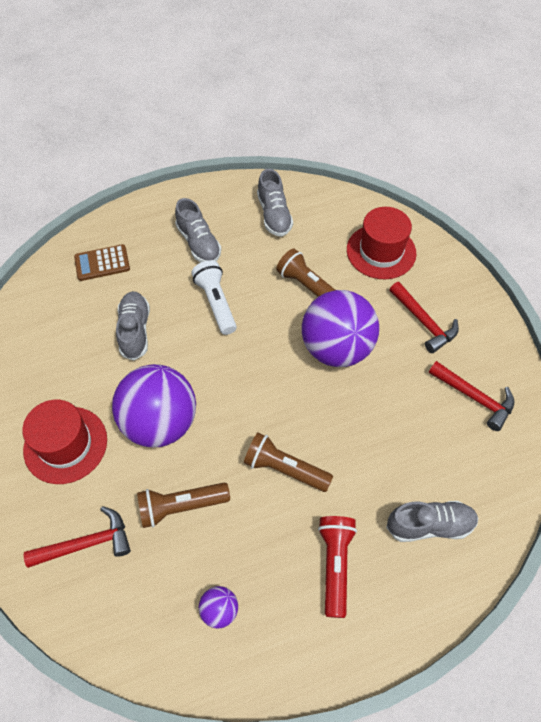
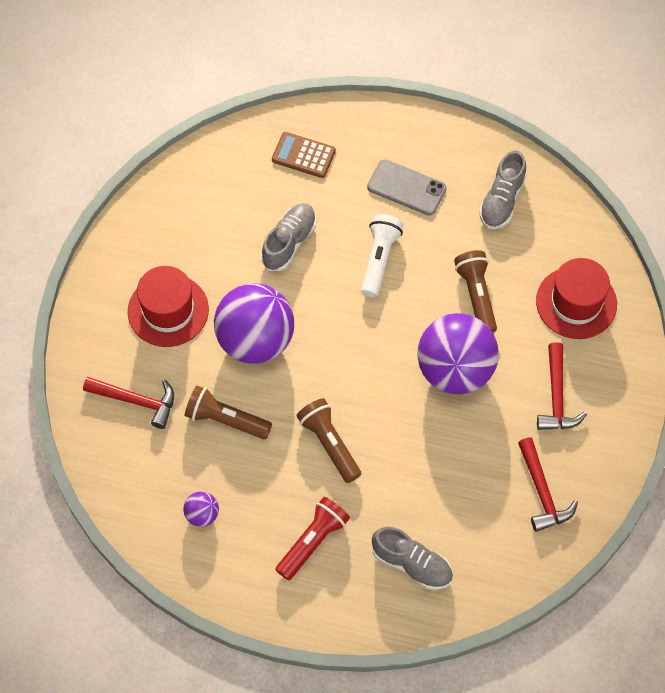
camera: 35 degrees right, 5 degrees up
(199, 243) = (406, 188): grey shoe -> grey phone

